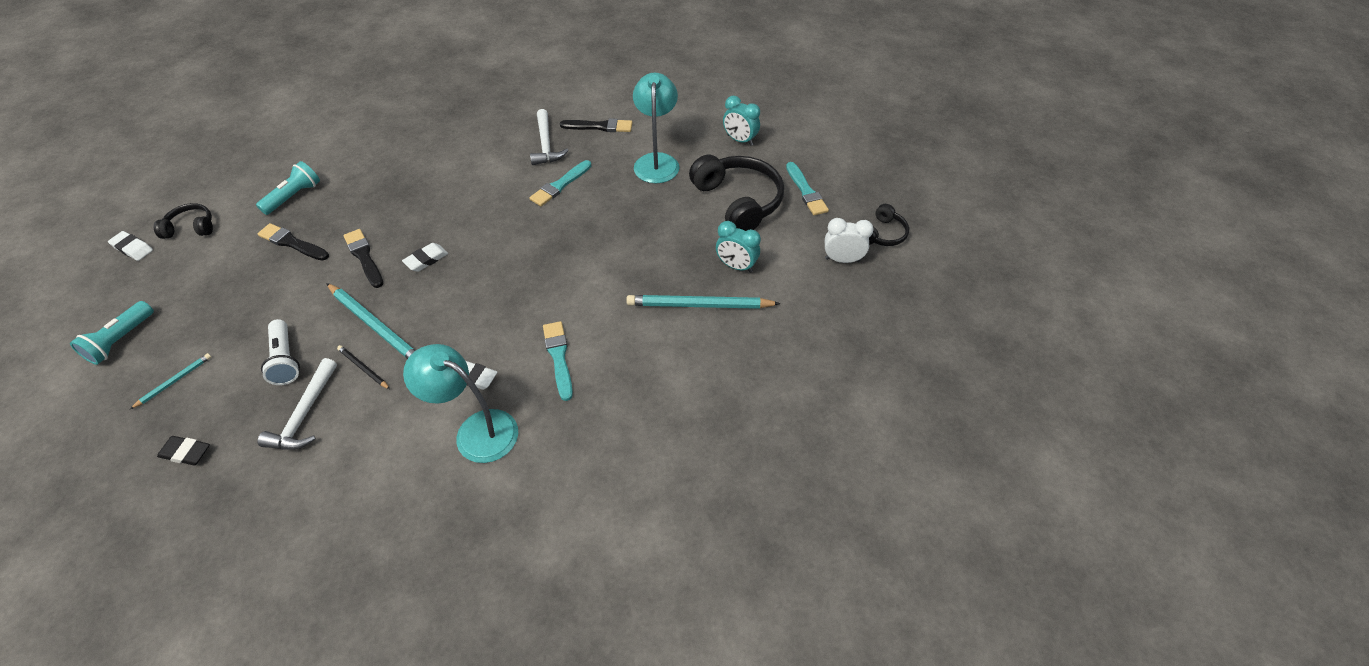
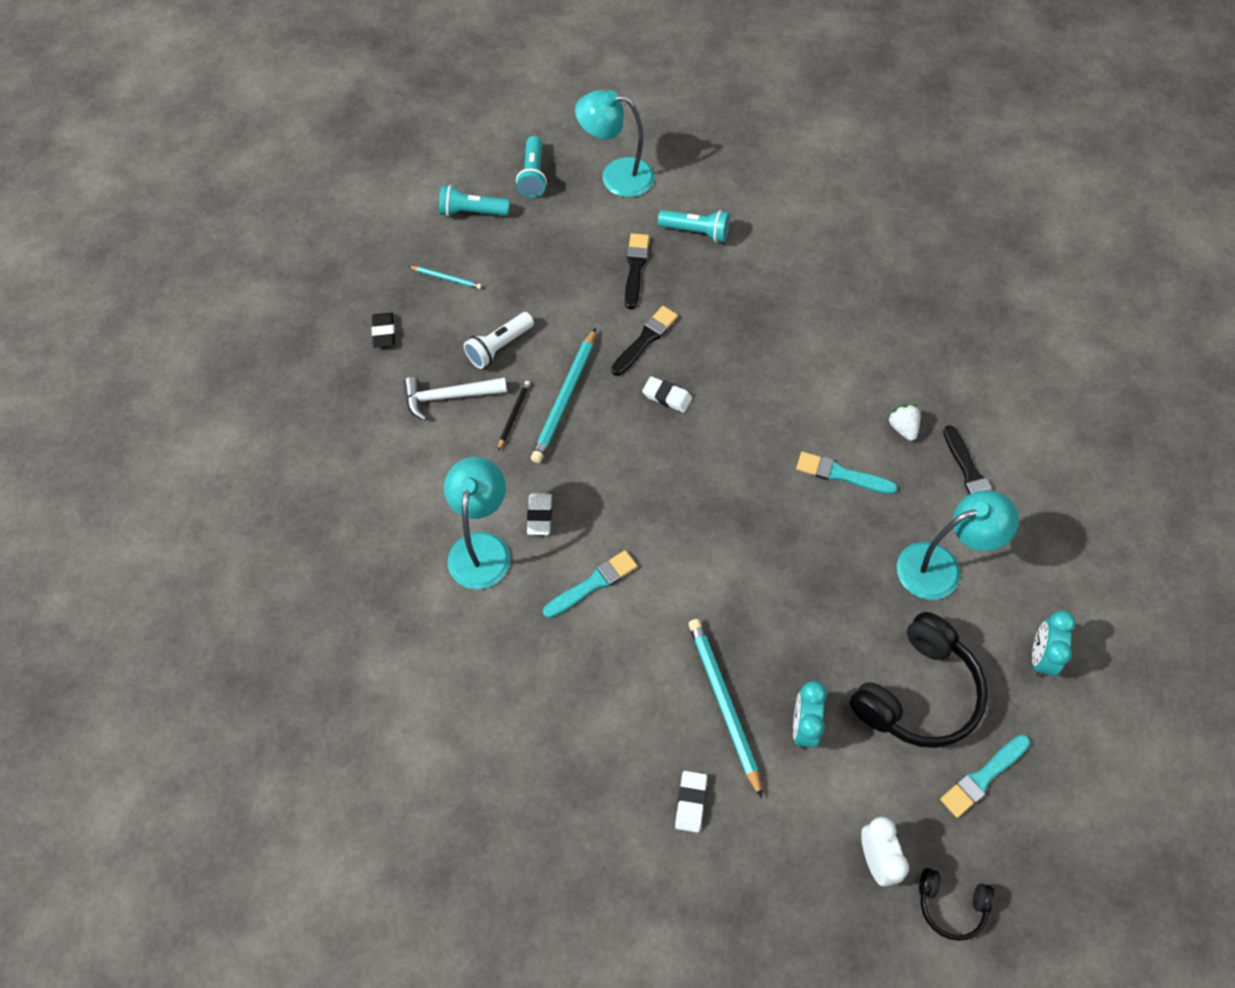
camera: 70 degrees right, 10 degrees up
(130, 283) = (533, 175): none -> turquoise flashlight
(132, 248) = (572, 150): white eraser -> white eraser (690, 802)
(191, 228) = (616, 176): black headphones -> turquoise lamp
(546, 144) = (902, 428): white hammer -> white strawberry

